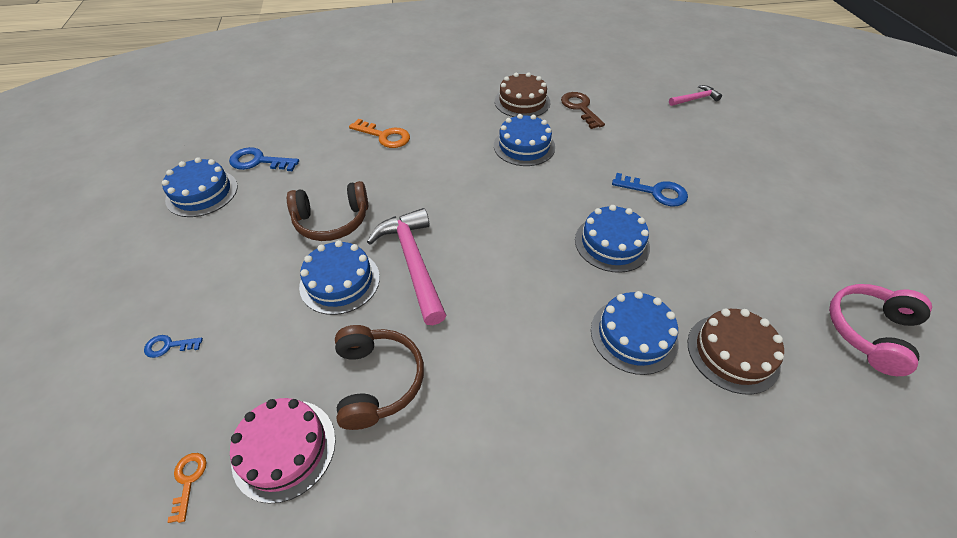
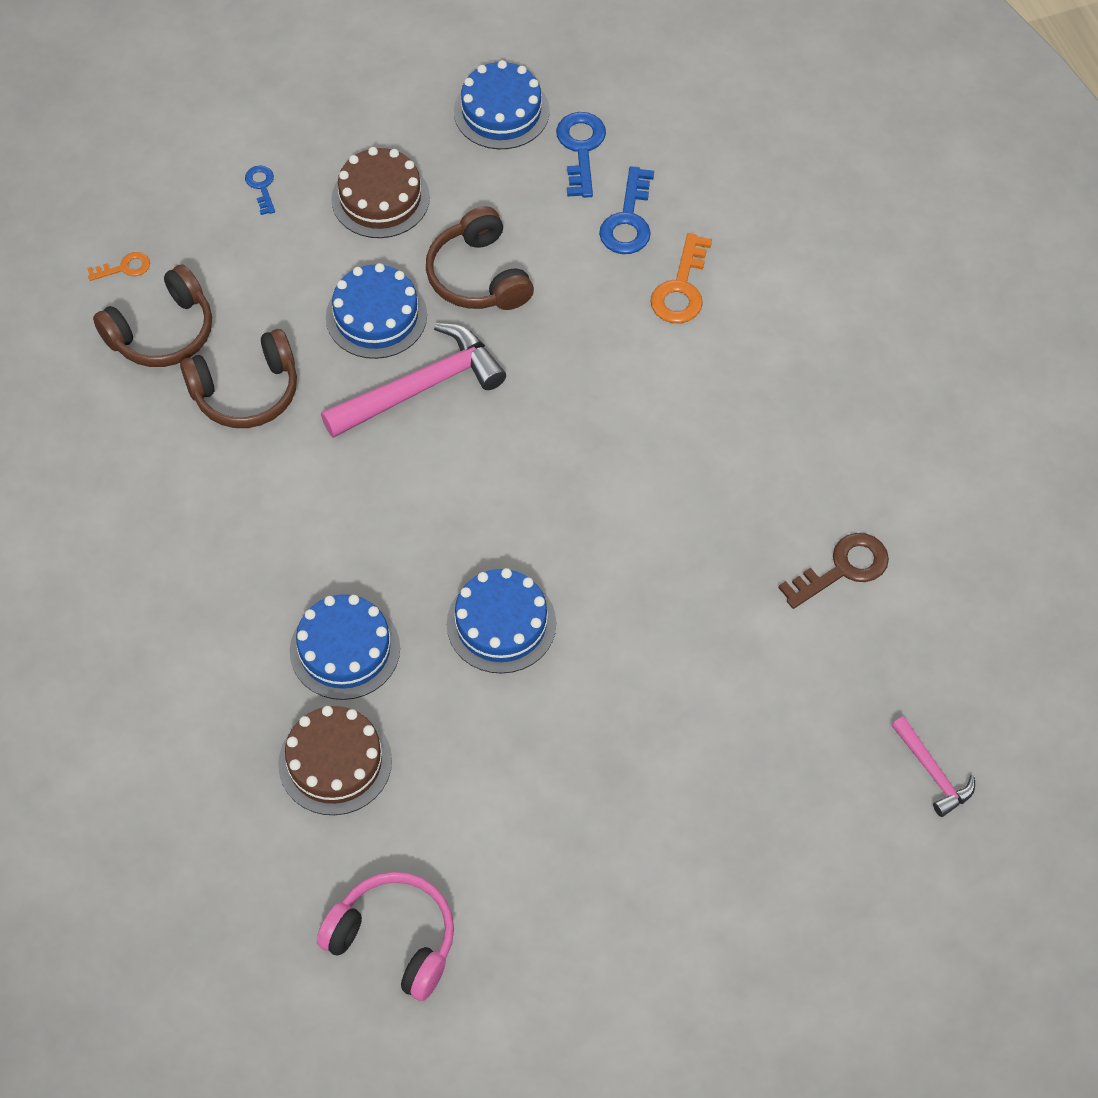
camera: 80 degrees right, 10 degrees up
(284, 449) = (162, 332): pink cake -> brown headphones
(522, 102) = (837, 472): brown cake -> brown cake (380, 198)
(524, 146) = (704, 489): blue cake -> none
(655, 192) = (629, 686): blue key -> blue key (628, 220)

